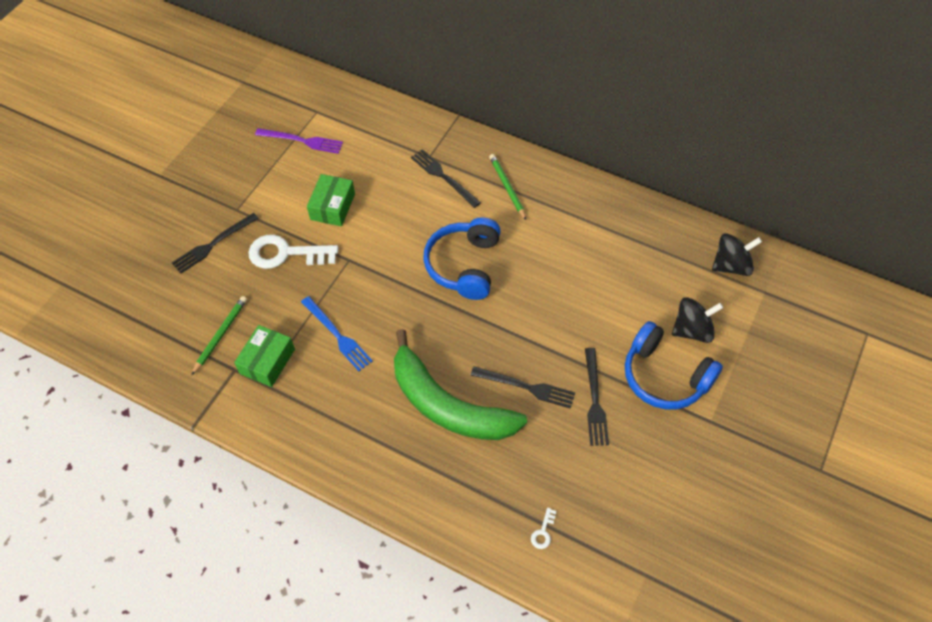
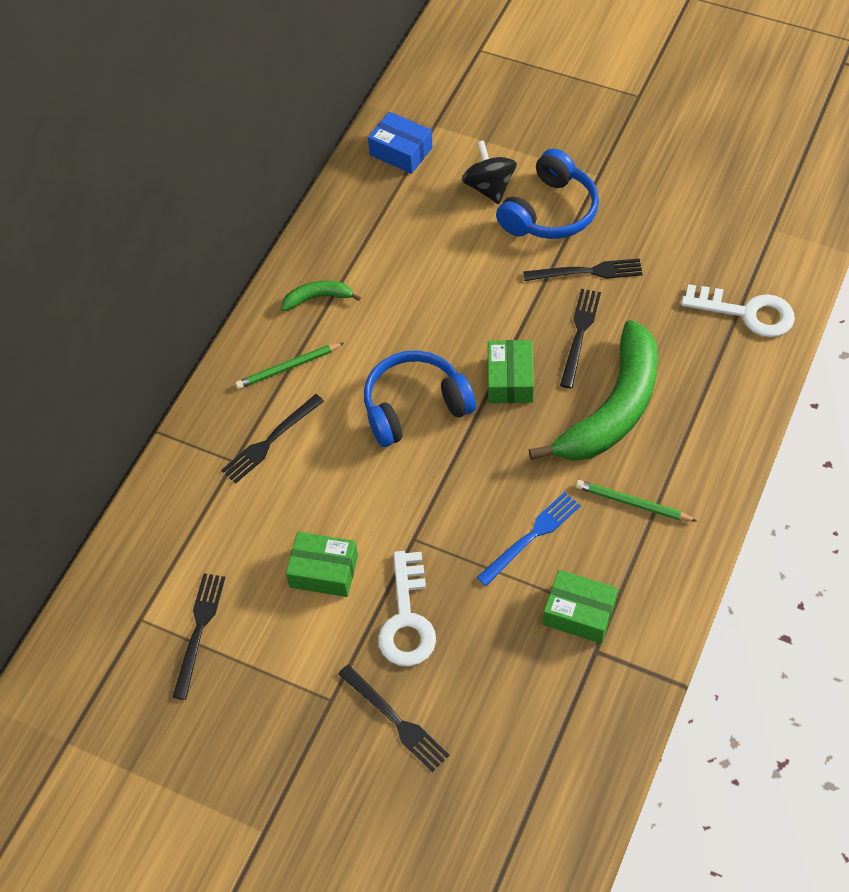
camera: 90 degrees left, 0 degrees up
(220, 335) = (546, 679): green pencil -> green pencil (633, 503)
(302, 141) = (199, 630): purple fork -> black fork
(464, 265) = (415, 406): blue headphones -> blue headphones turned 150 degrees clockwise
(483, 331) = (510, 379): none -> green box
(543, 532) = (746, 312): white key -> white key, size x2.46
(572, 206) = (318, 298): none -> green banana
(731, 266) = (401, 151): black spinning top -> blue box

